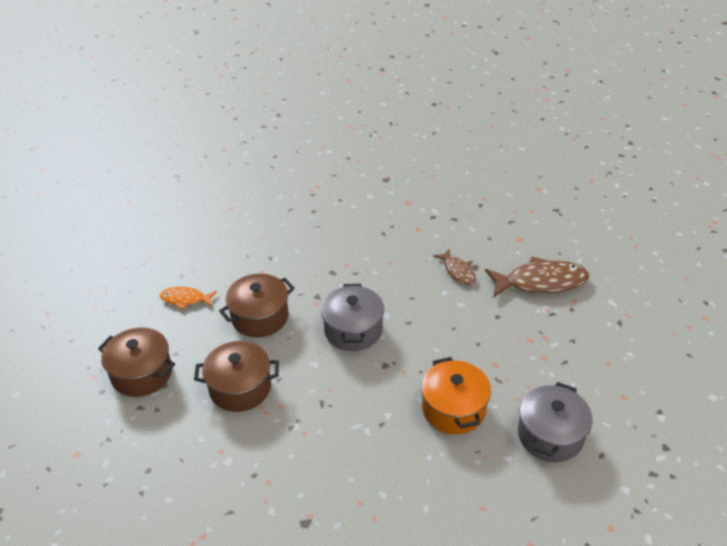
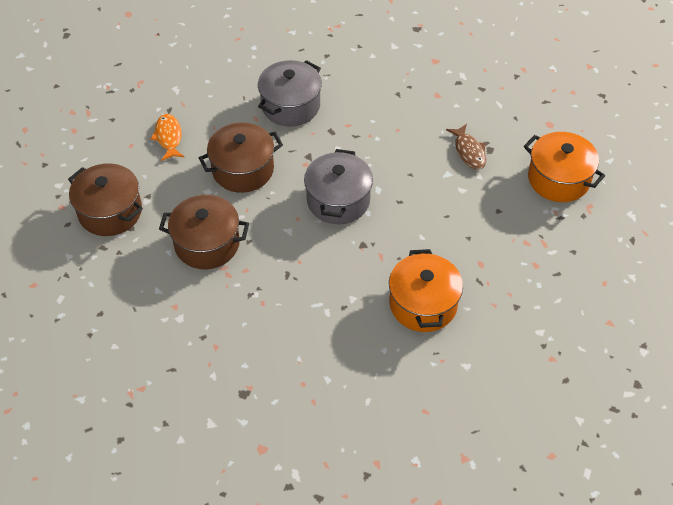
camera: 10 degrees right, 10 degrees up
(185, 299) = (168, 137): orange fish -> orange fish turned 60 degrees clockwise
(541, 282) = (558, 179): brown fish -> orange pot
(550, 435) = (517, 350): grey pot -> grey pot (290, 106)

